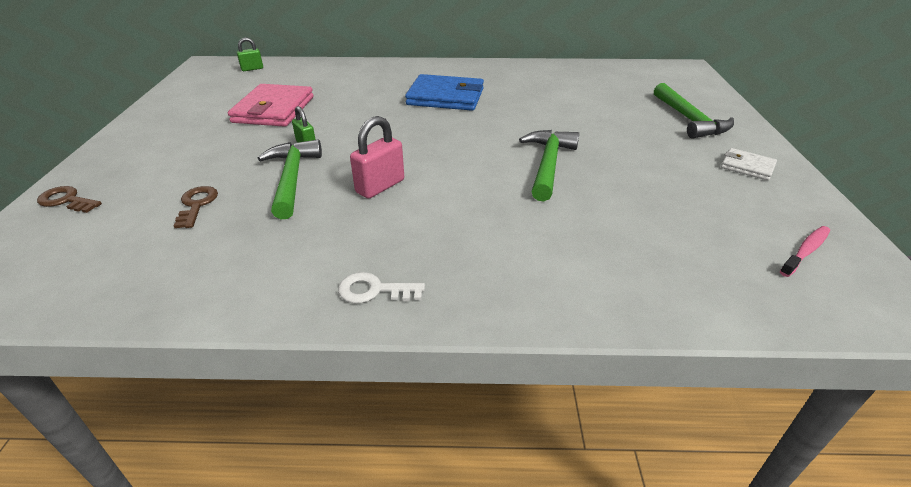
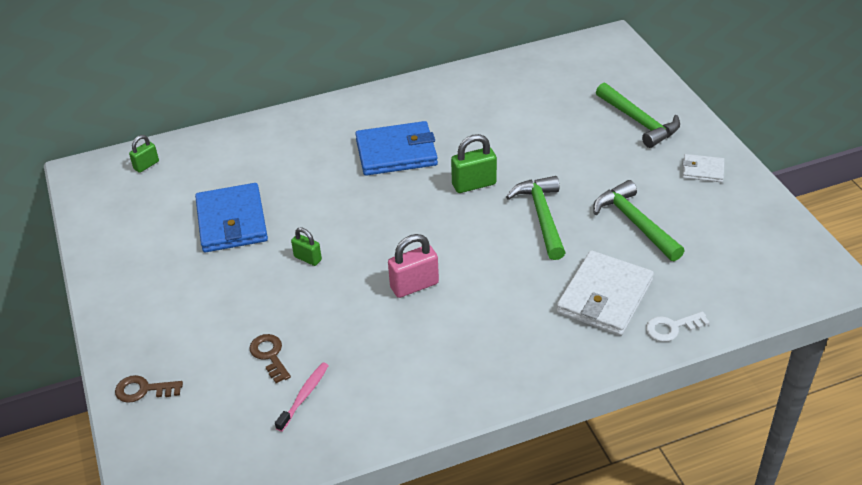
camera: 20 degrees left, 5 degrees up
(274, 109) = (232, 221): pink wallet -> blue wallet
(292, 178) = (329, 301): green hammer -> green hammer (635, 223)
(374, 290) = (480, 382): white key -> white key (672, 328)
(380, 186) = (414, 286): pink padlock -> pink padlock turned 45 degrees clockwise
(497, 129) = (474, 184): none -> green padlock
(577, 247) = (604, 296): none -> white wallet
(805, 251) = (762, 248): pink toothbrush -> pink toothbrush (304, 396)

